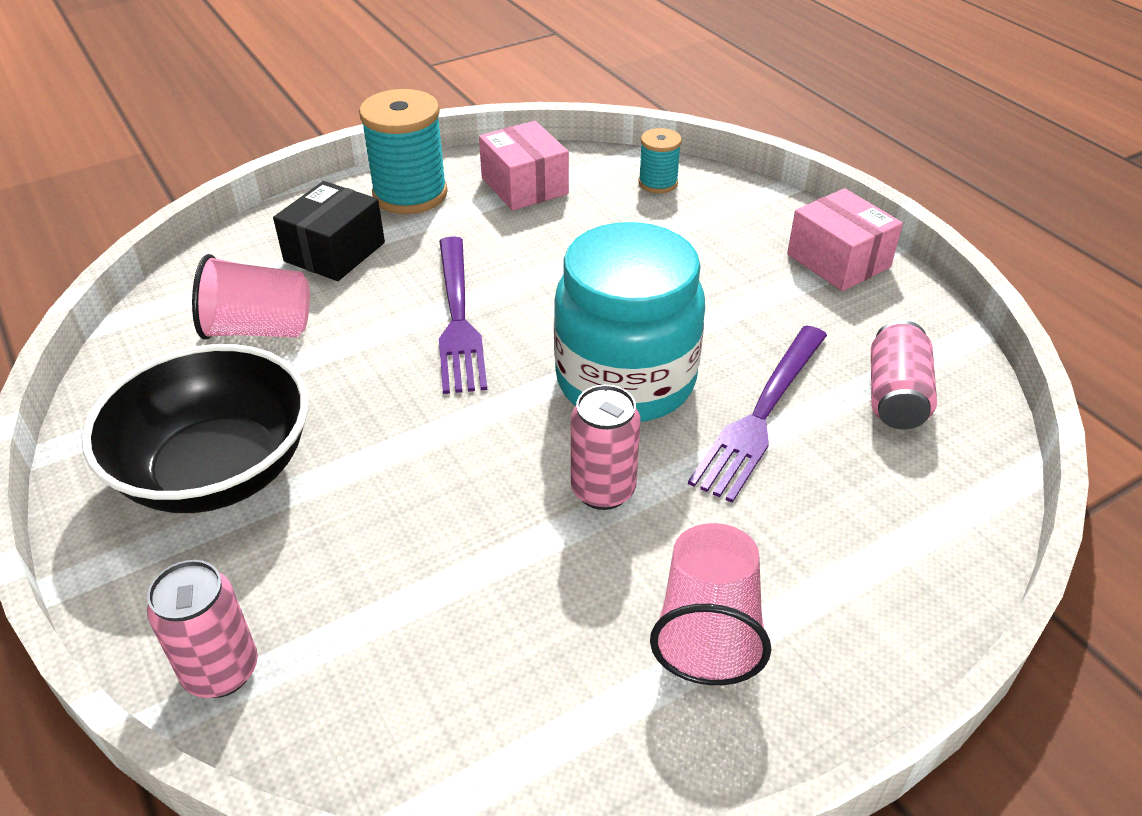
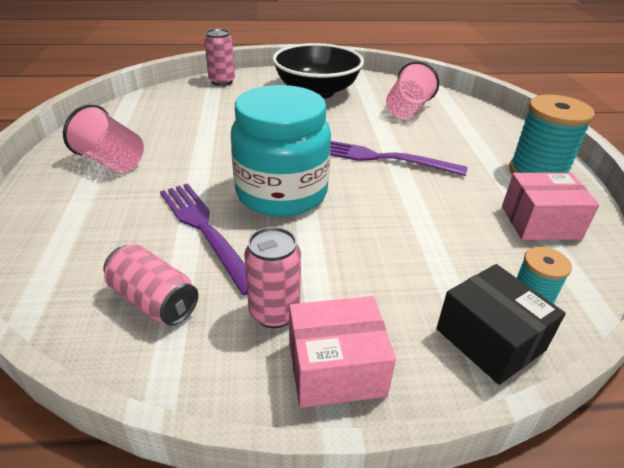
camera: 115 degrees right, 5 degrees down
(335, 252) = (472, 138): black box -> black box (490, 339)
(603, 490) = (212, 162): pink can -> pink can (274, 312)

